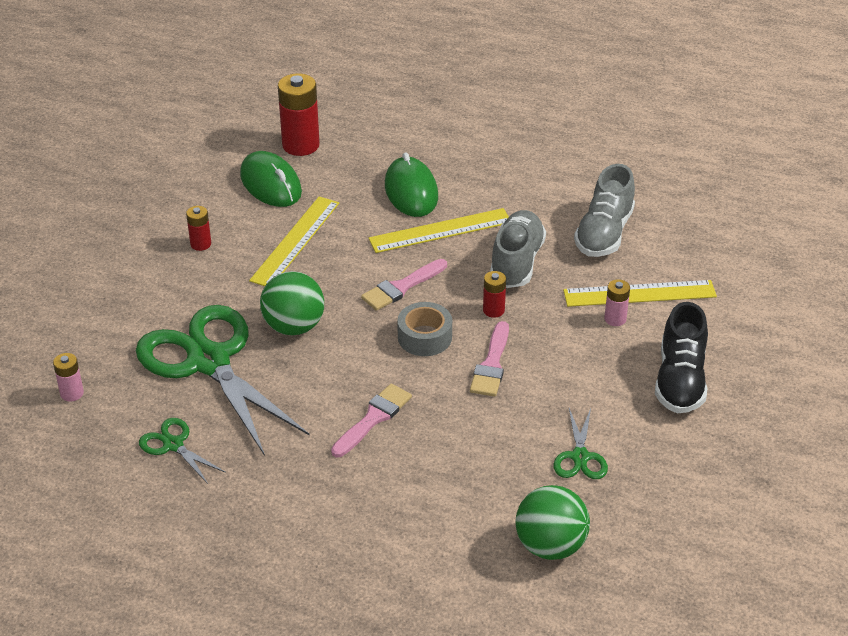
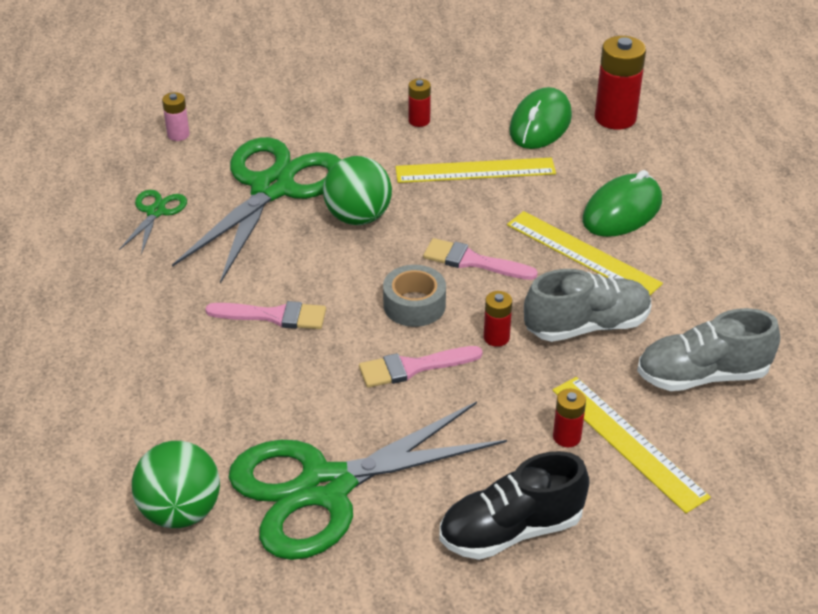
camera: 60 degrees right, 0 degrees up
(580, 457) = (326, 487): green scissors -> green scissors, size x2.31
(615, 319) = (567, 437): pink battery -> red battery

